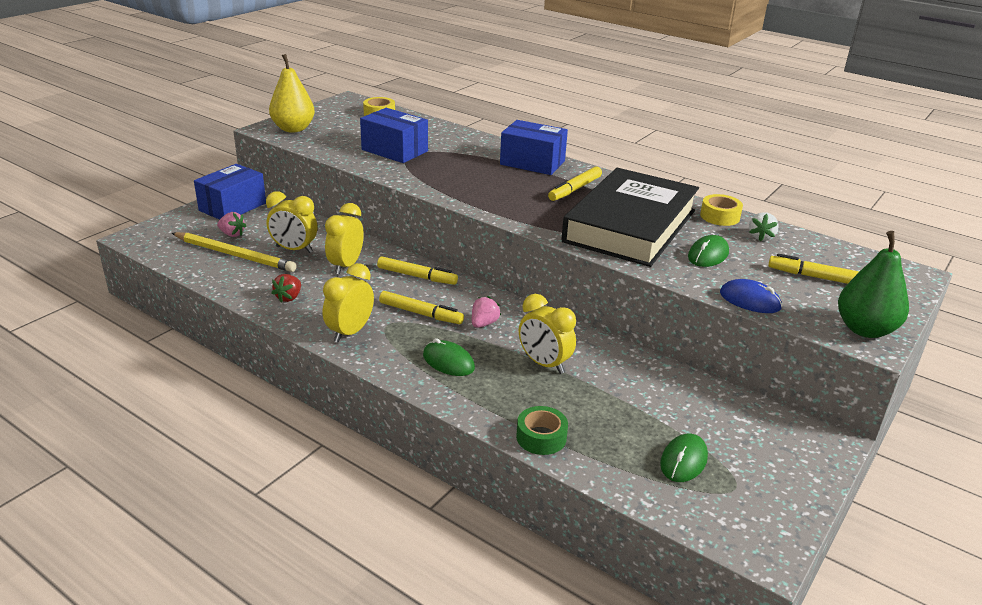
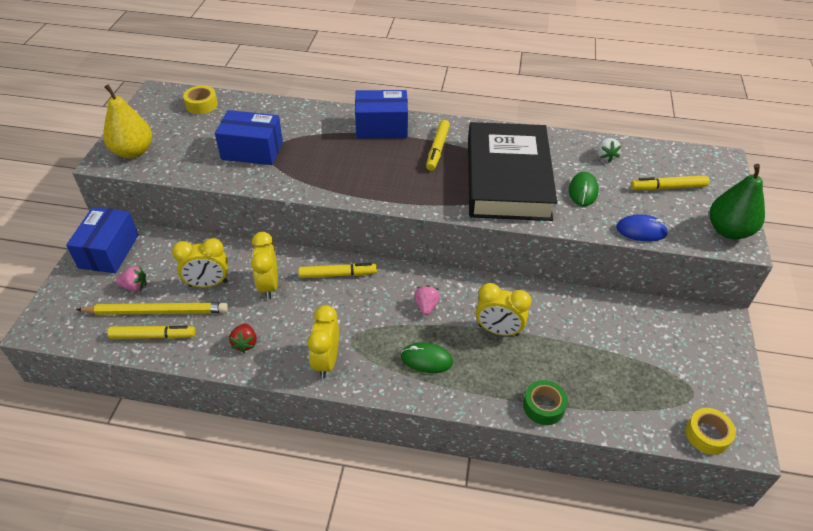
camera: 25 degrees left, 15 degrees up
(421, 313) = (370, 316): yellow marker -> yellow marker (153, 336)
(683, 461) = (648, 383): green mouse -> none
(720, 216) = (563, 143): yellow tape -> yellow tape (707, 435)

